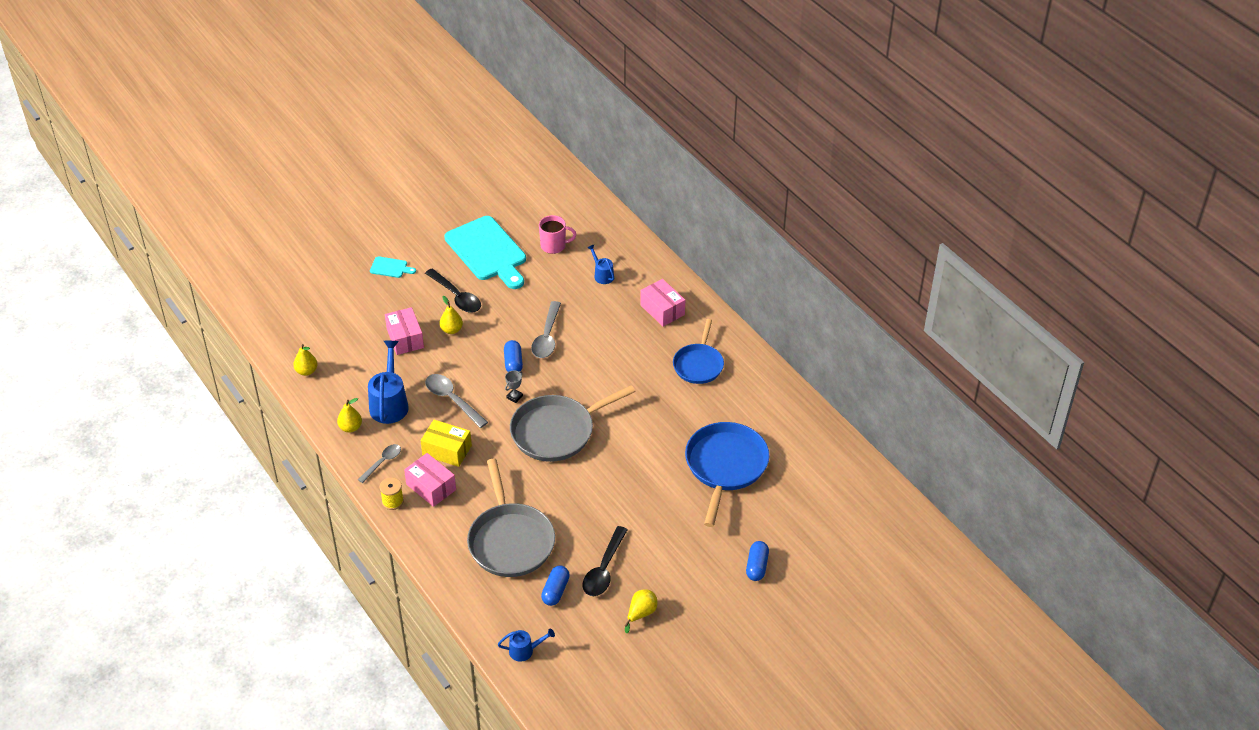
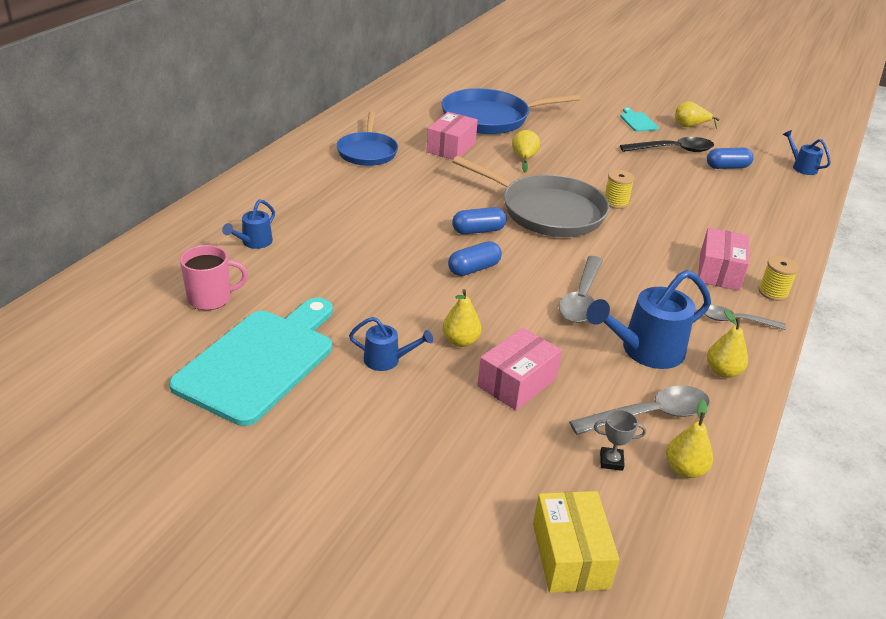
camera: 120 degrees left, 10 degrees down
(390, 267) = (370, 467): turquoise cutting board -> turquoise cutting board (637, 121)
(447, 450) = (658, 277): yellow box -> yellow box (570, 555)
(456, 296) = (387, 360): black spoon -> blue watering can
(510, 541) = (712, 203): grey pan -> none
(514, 397) = (527, 252): grey trophy -> grey trophy (611, 461)
(545, 479) = (615, 202): none -> yellow spool
(547, 337) = (405, 256): grey spoon -> grey spoon (649, 415)
(554, 246) = (211, 298): pink mug -> pink mug turned 105 degrees clockwise
(640, 455) = (524, 159): none -> yellow pear
(662, 310) = (294, 188): pink box -> pink box (451, 147)
(698, 365) = (367, 152): blue pan -> blue pan turned 105 degrees clockwise
(757, 566) = (579, 91): blue capsule -> blue capsule (478, 230)

